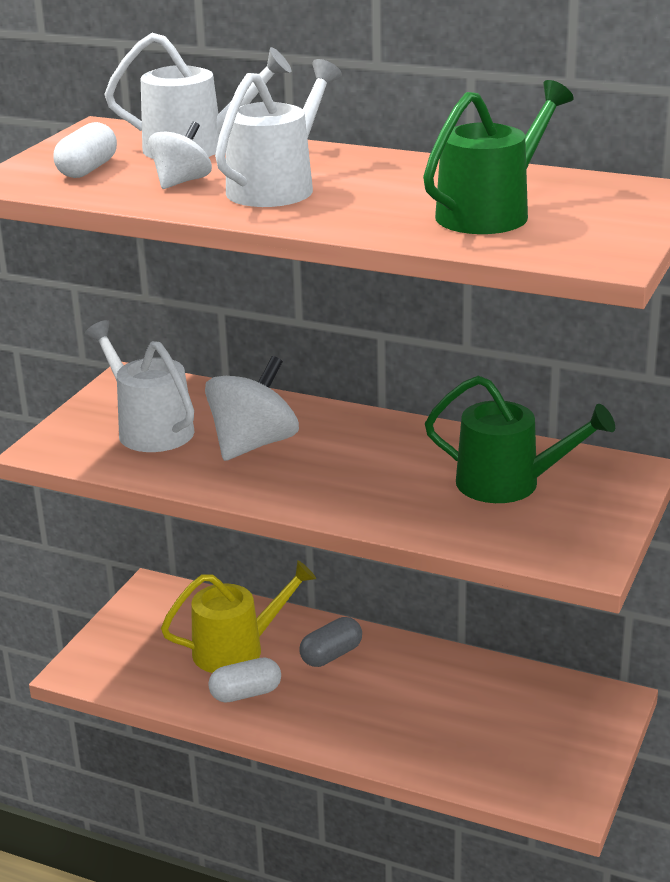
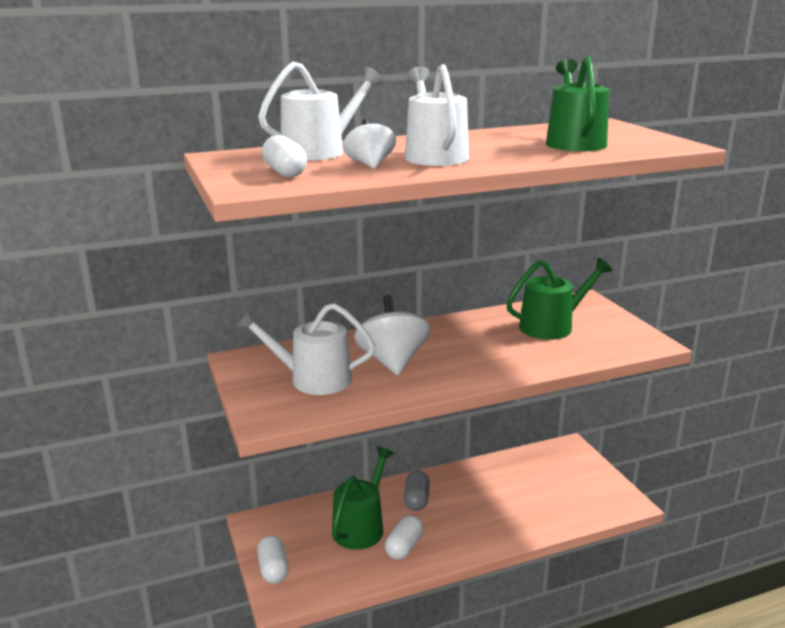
camera: 45 degrees left, 5 degrees down
(106, 642) = (273, 569): none -> white capsule
(237, 649) = (361, 526): yellow watering can -> green watering can

